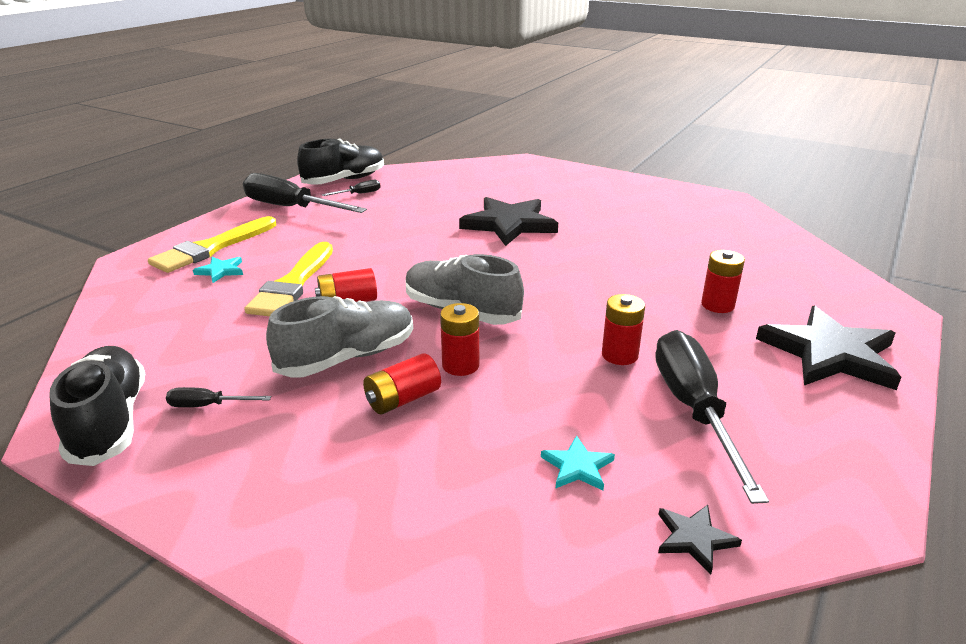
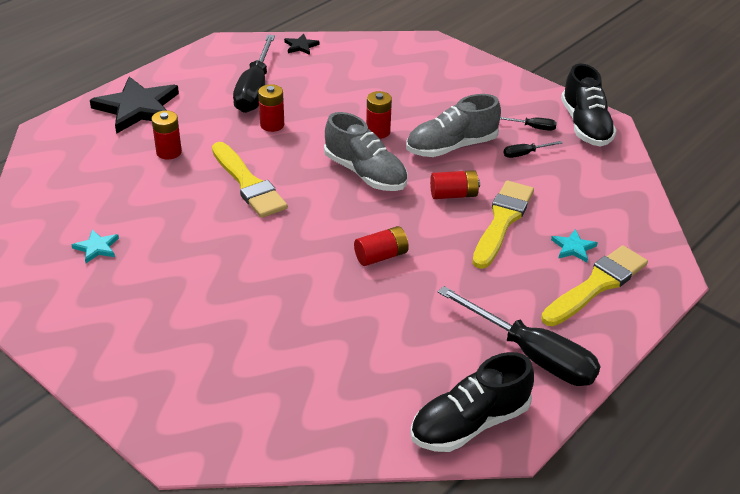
camera: 170 degrees left, 10 degrees up
(359, 194) = (447, 378): black screwdriver -> black screwdriver (525, 154)
(403, 399) = (417, 116): red battery -> red battery (381, 256)
(509, 224) = (280, 280): black star -> none
(577, 466) = (335, 74): turquoise star -> turquoise star (97, 248)
(594, 285) = (248, 184): none -> yellow brush

